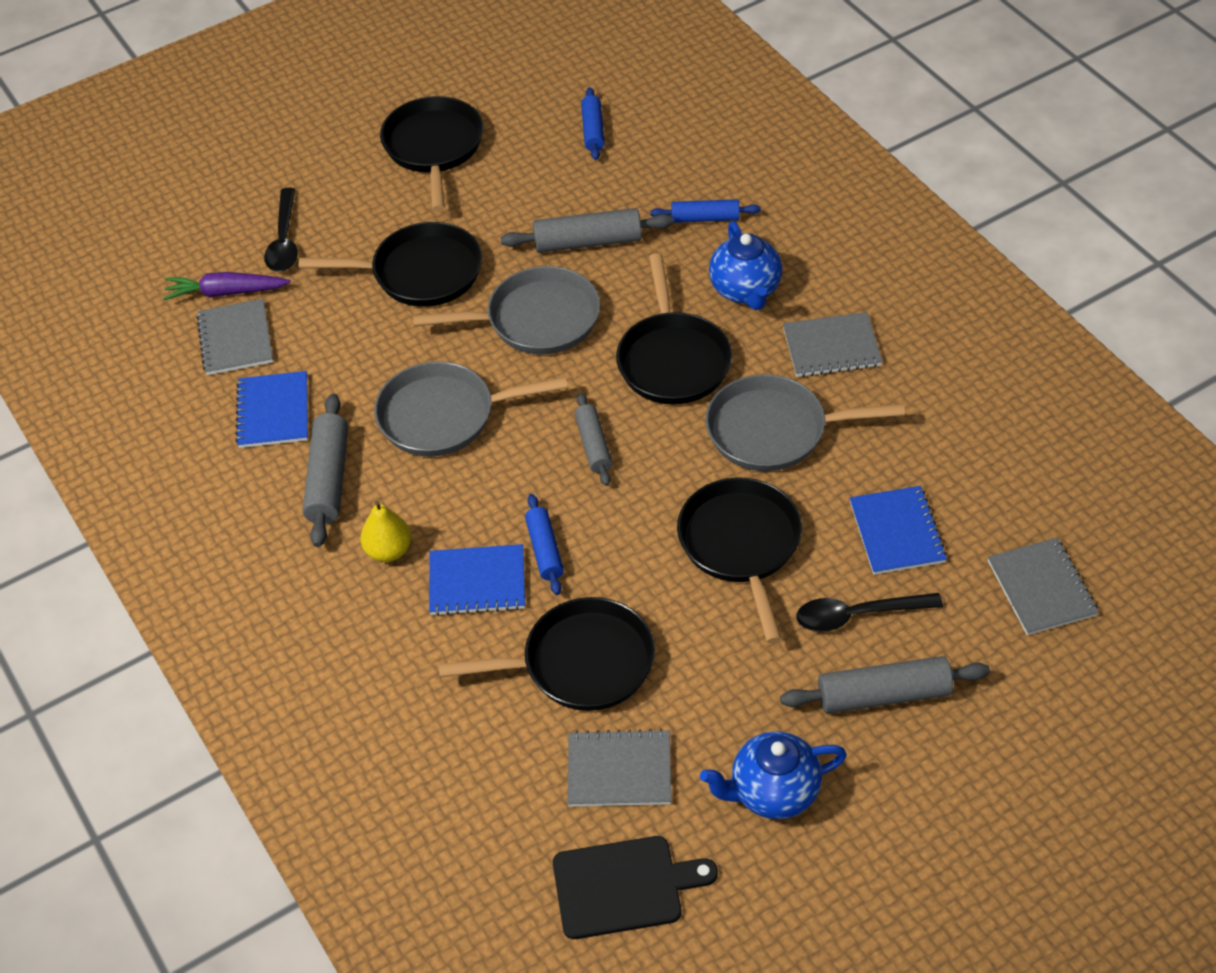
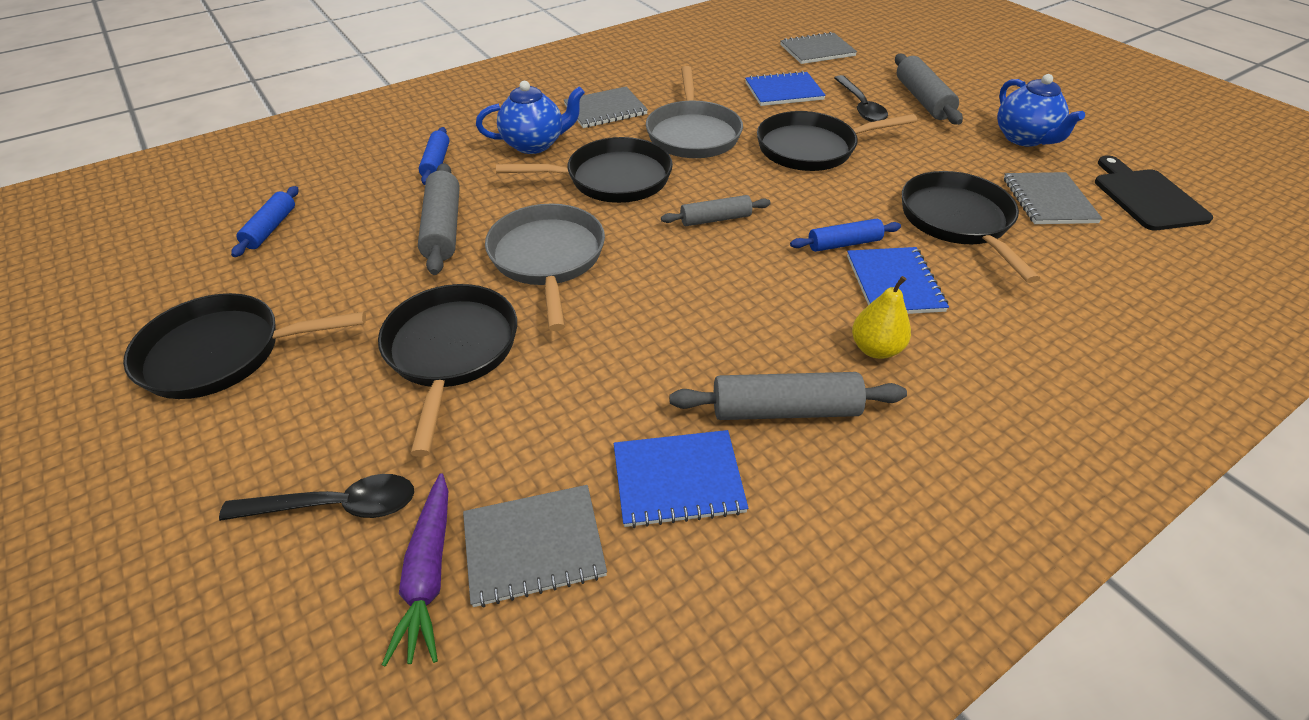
camera: 95 degrees left, 5 degrees down
(444, 416) = (681, 318): grey pan -> none
(593, 130) = (271, 228): blue rolling pin -> blue rolling pin turned 75 degrees counterclockwise
(831, 347) = (605, 110): grey notebook -> grey notebook turned 75 degrees clockwise

